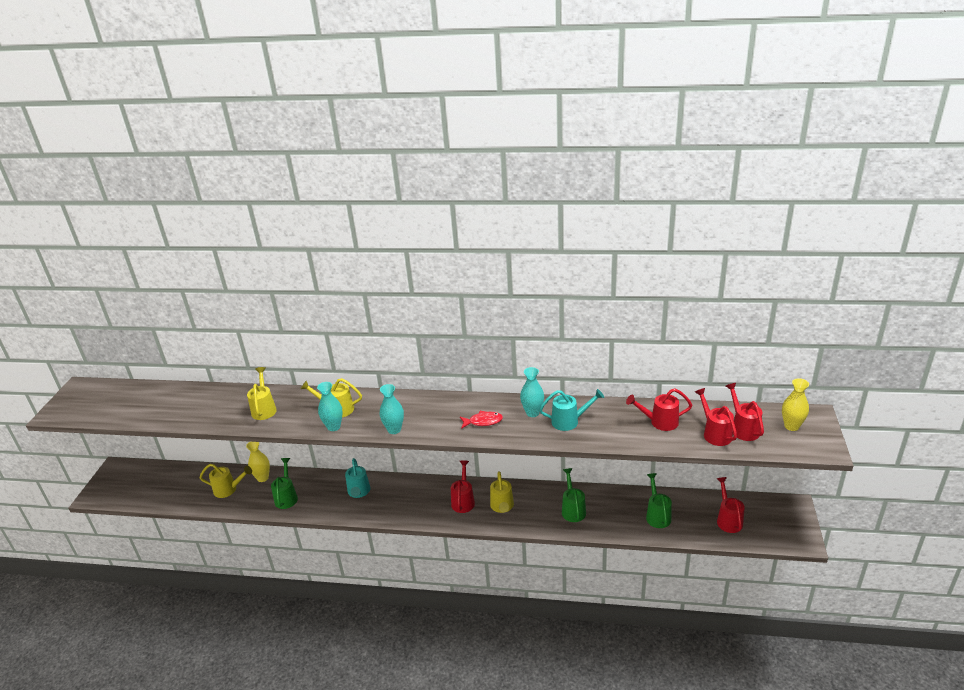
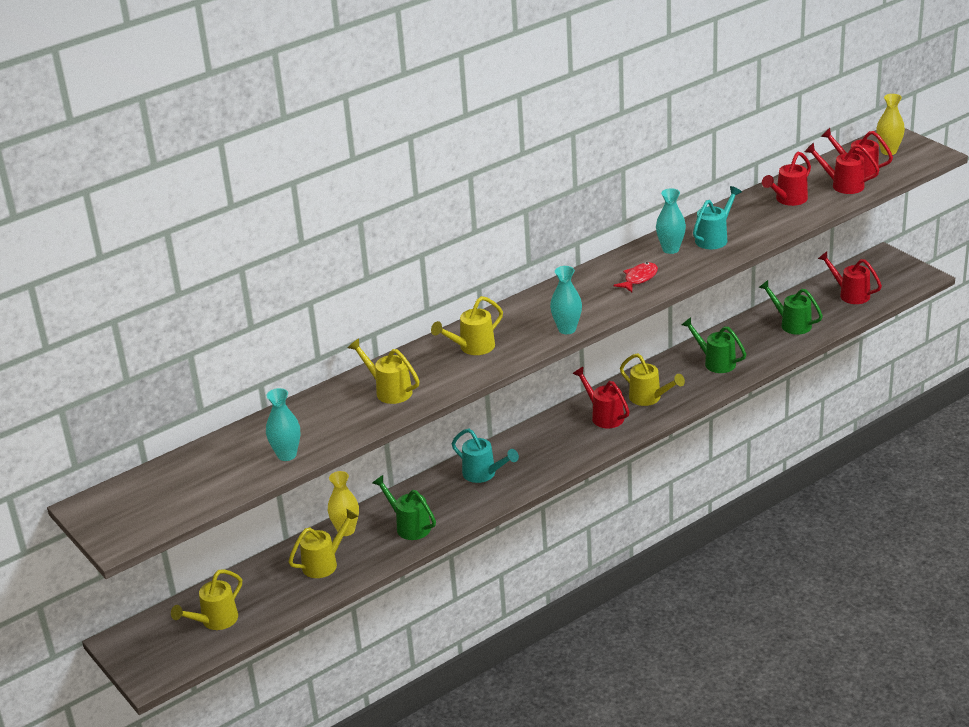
camera: 45 degrees left, 0 degrees up
(152, 486) = (215, 621): none -> yellow watering can
(334, 427) = (500, 361): turquoise vase -> turquoise vase (287, 455)

